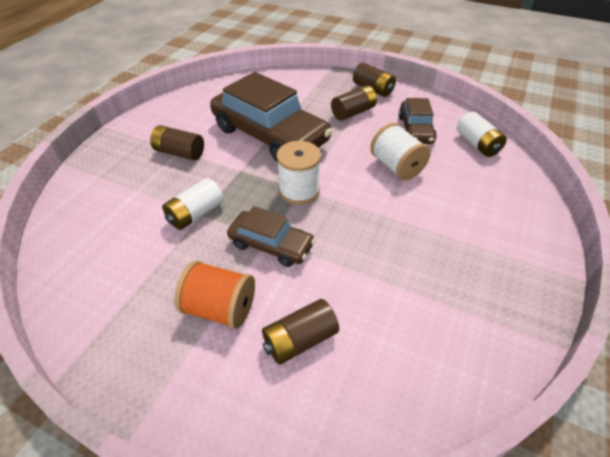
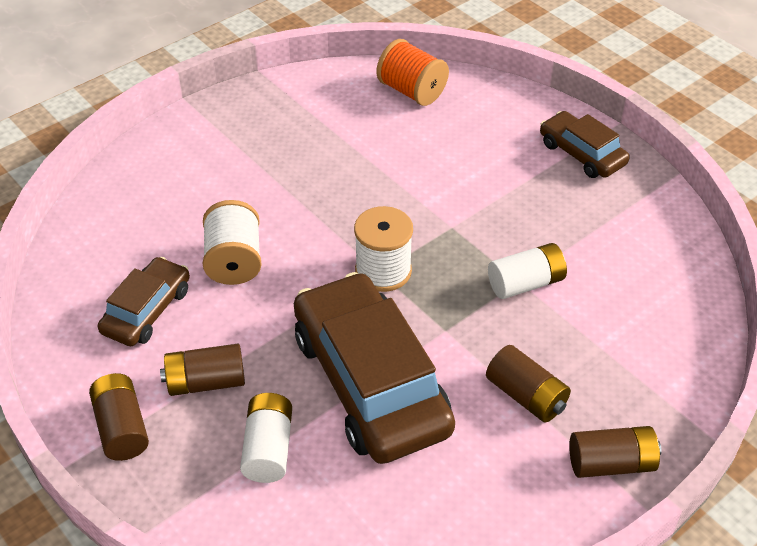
camera: 155 degrees left, 0 degrees up
(220, 308) = (525, 179): orange spool -> orange spool (411, 91)
(271, 244) = (451, 219): brown car -> brown car (582, 153)
(300, 340) = (464, 136): brown battery -> brown battery (611, 463)
(477, 144) = (94, 256): white battery -> white battery (268, 448)

